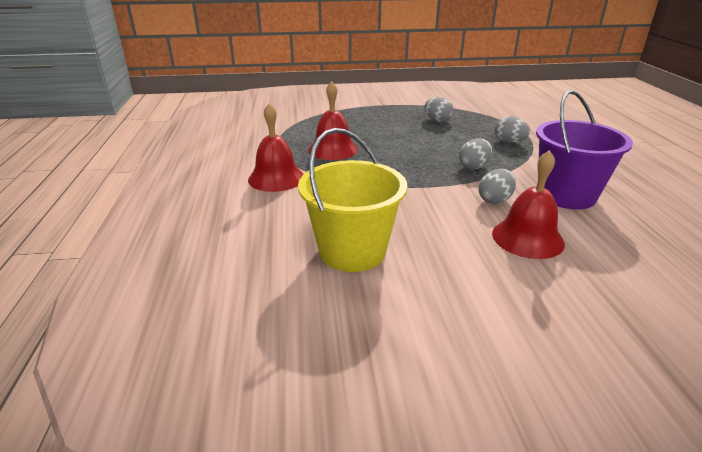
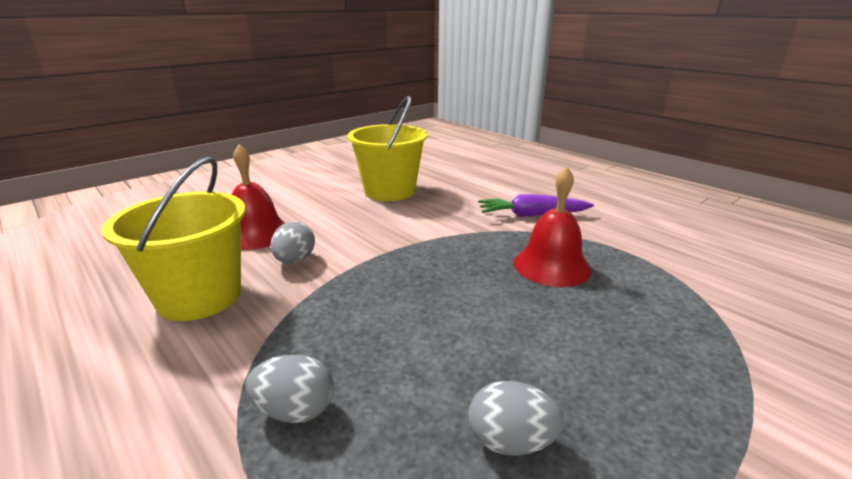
camera: 145 degrees right, 5 degrees down
(276, 178) = (532, 215): red bell -> purple carrot
(474, 166) = (341, 304): grey egg -> none
(566, 195) = (199, 297): purple bucket -> yellow bucket

